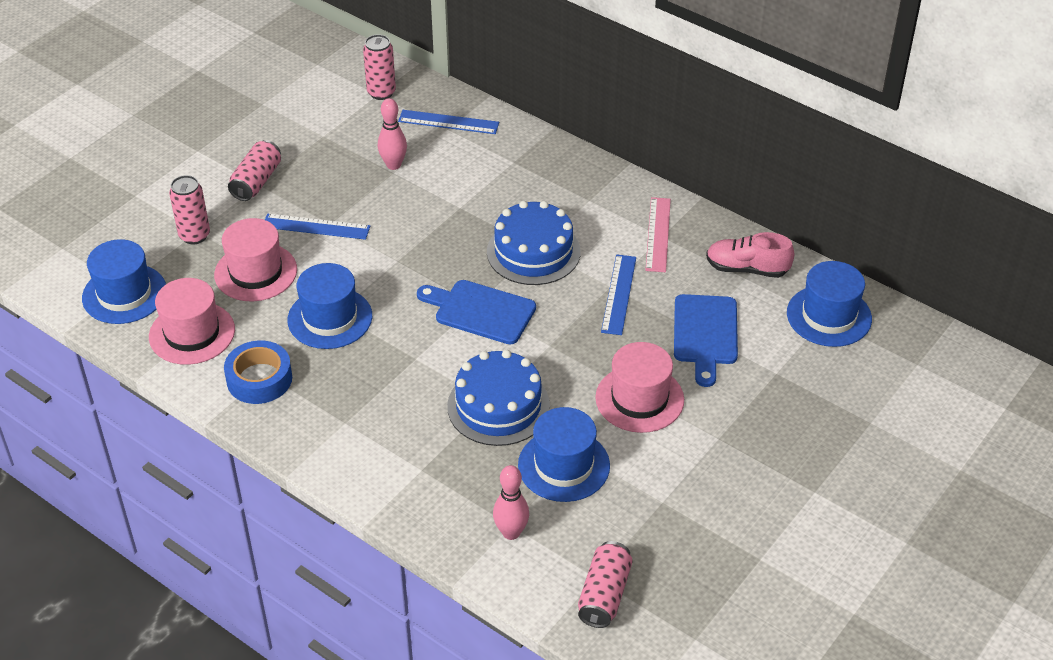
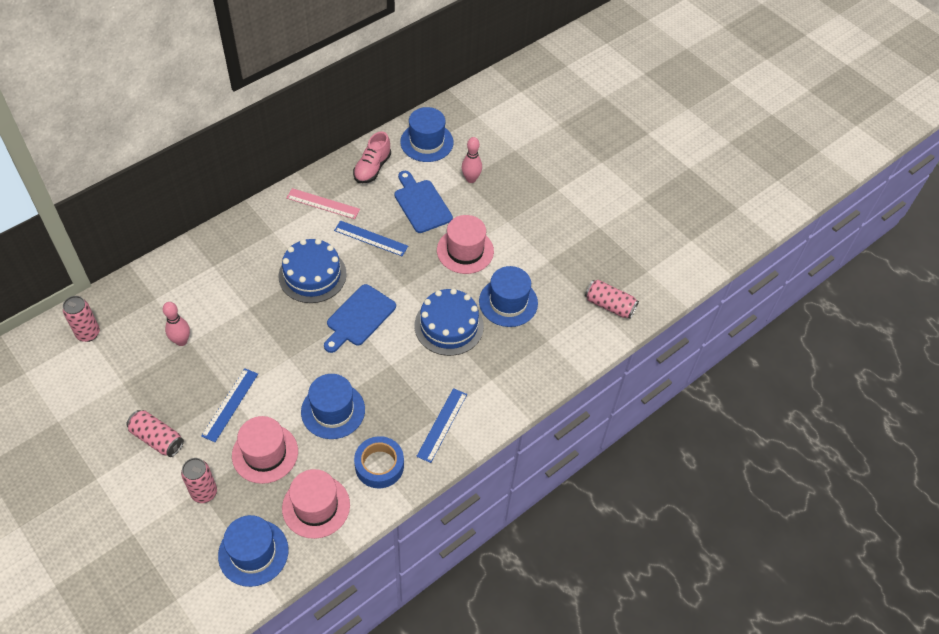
camera: 80 degrees left, 10 degrees up
(448, 122) = (148, 296): blue ruler -> blue ruler (442, 425)
(511, 532) = (554, 341): pink bowling pin -> pink bowling pin (471, 179)
(705, 334) = (421, 204): blue cutting board -> blue cutting board turned 135 degrees counterclockwise

